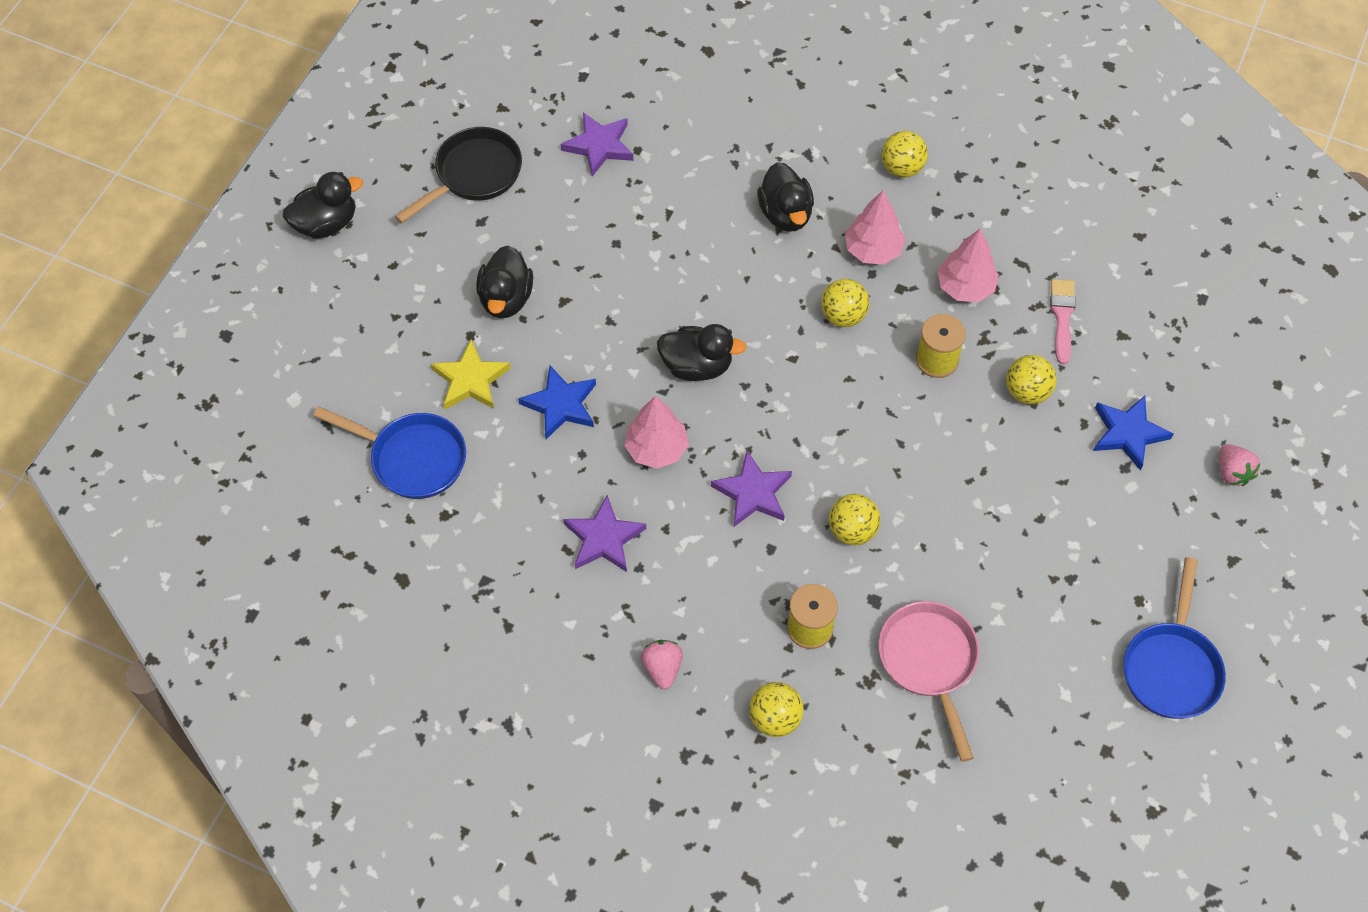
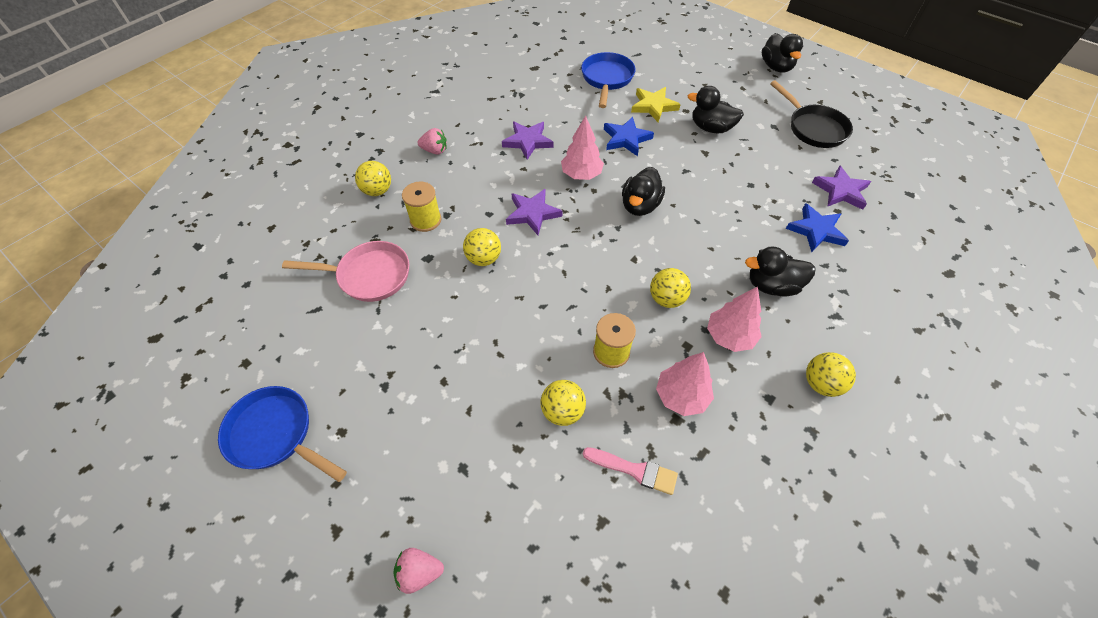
camera: 105 degrees right, 5 degrees down
(412, 458) = (607, 79): blue pan -> blue pan turned 150 degrees clockwise
(1128, 433) = (495, 484): blue star -> blue star (816, 230)

